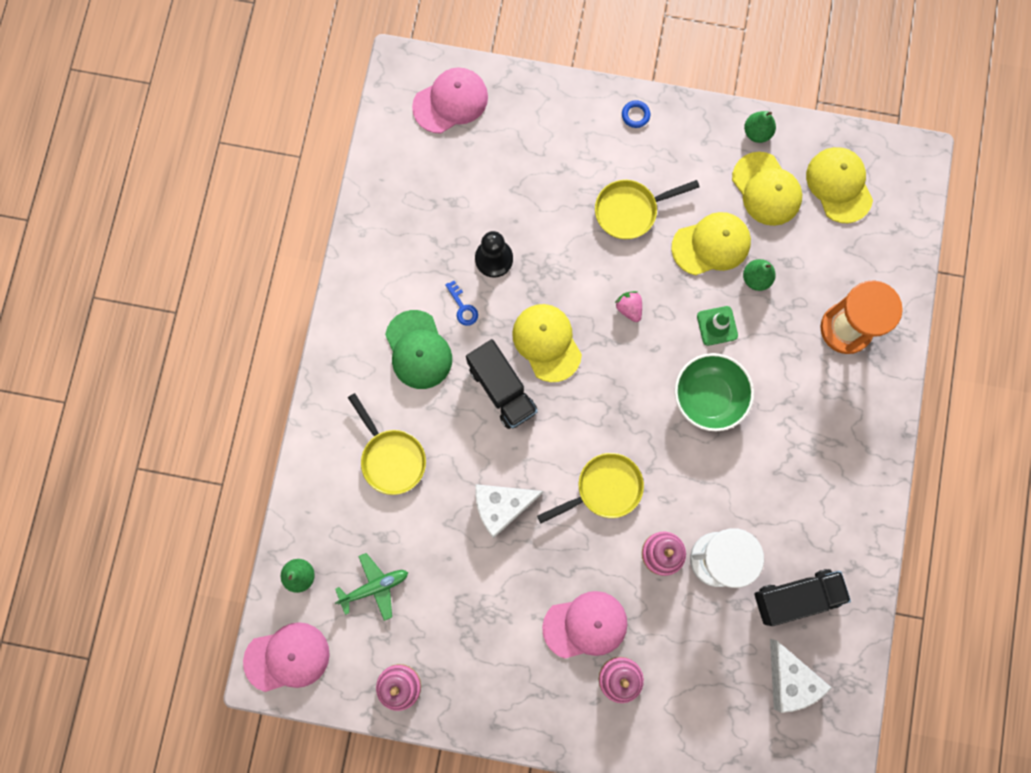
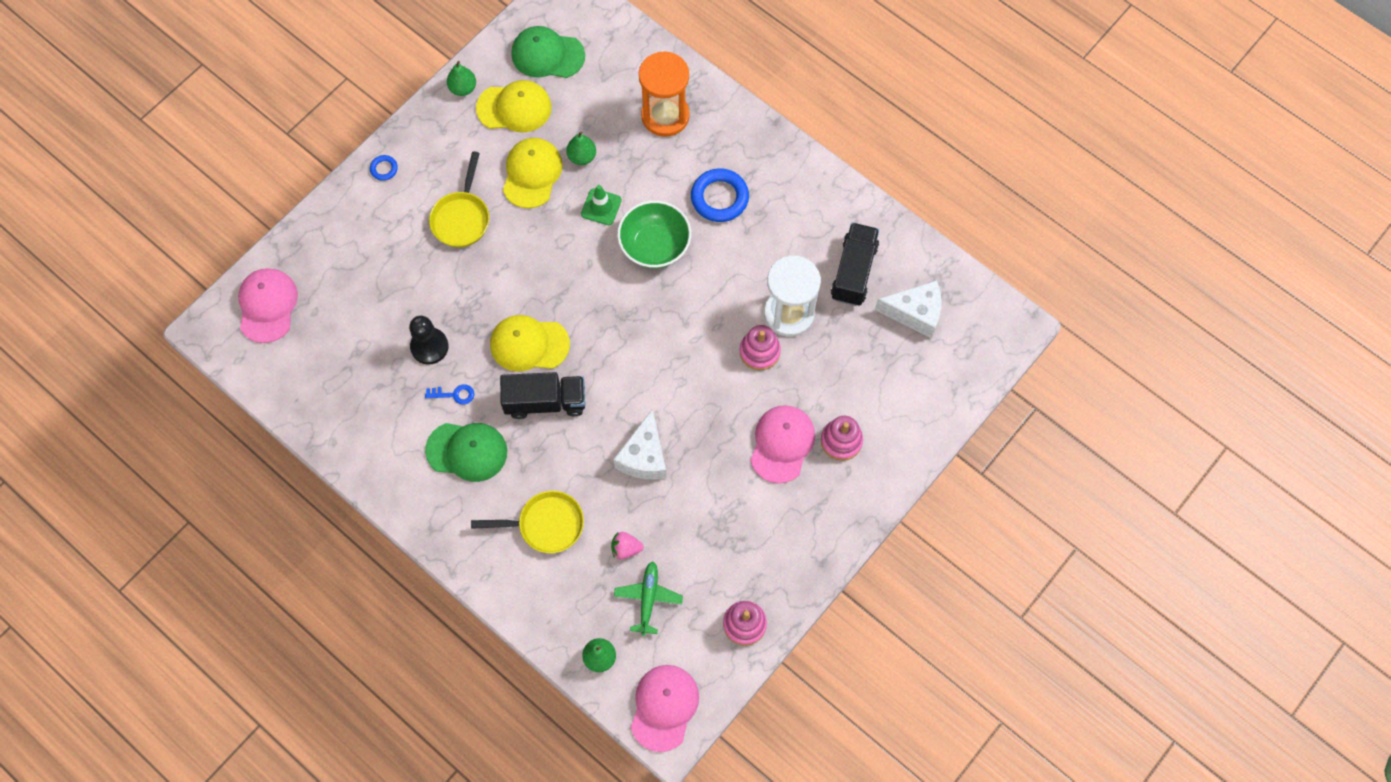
camera: 60 degrees left, 10 degrees down
(604, 488) = (679, 367): yellow pan -> none
(629, 308) = (543, 265): pink strawberry -> pink strawberry (626, 549)
(793, 428) = (719, 198): none -> blue ring
(839, 185) = (547, 55): yellow cap -> green cap

